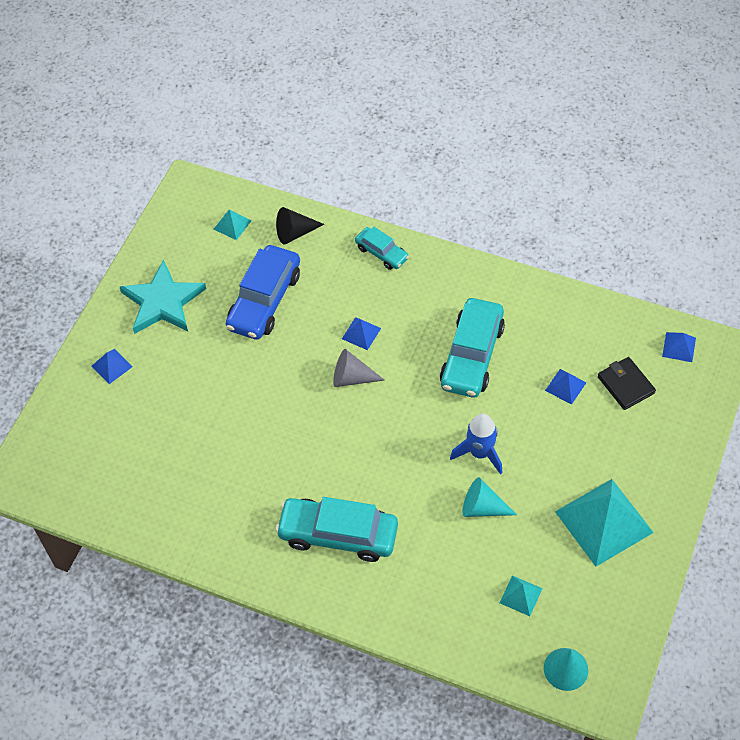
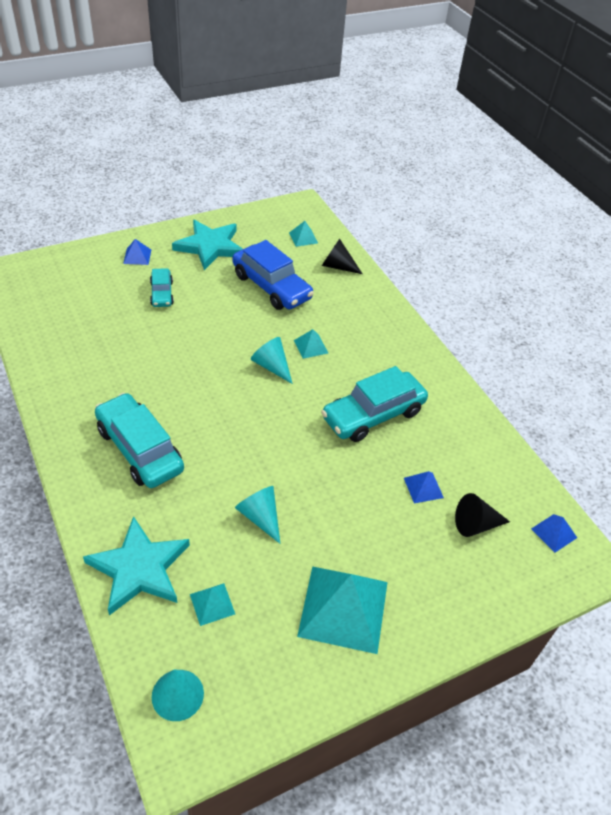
camera: 35 degrees right, 10 degrees down
(264, 300) = (271, 287): blue car -> blue car turned 105 degrees counterclockwise
(352, 378) = (272, 366): grey cone -> turquoise cone
(361, 333) = (311, 346): blue pyramid -> turquoise pyramid
(381, 253) = (382, 313): turquoise car -> turquoise car (162, 293)
(446, 617) = (139, 568): none -> turquoise star
(480, 453) = (303, 479): blue rocket -> none
(626, 385) = (476, 524): black wallet -> black cone

